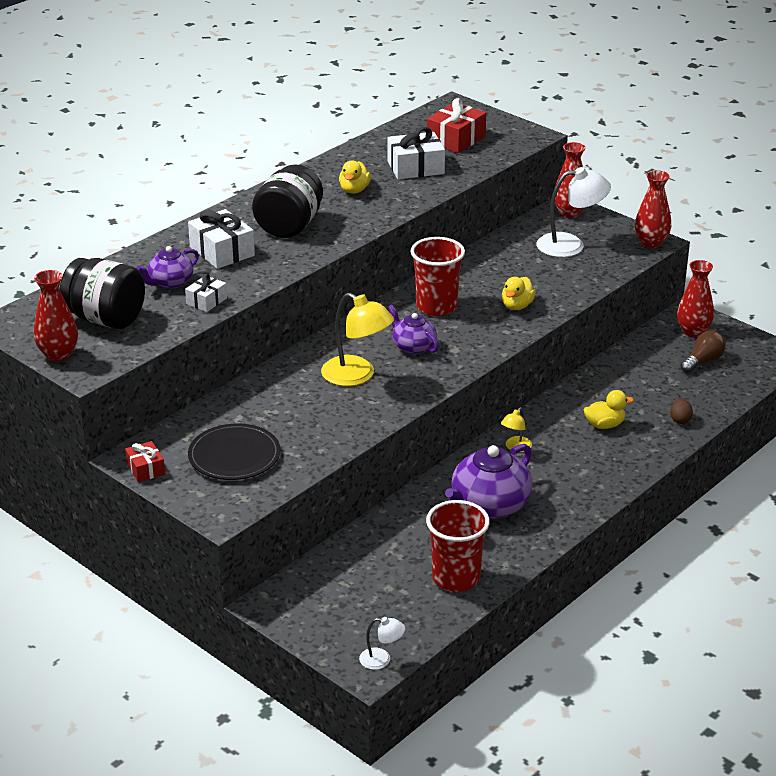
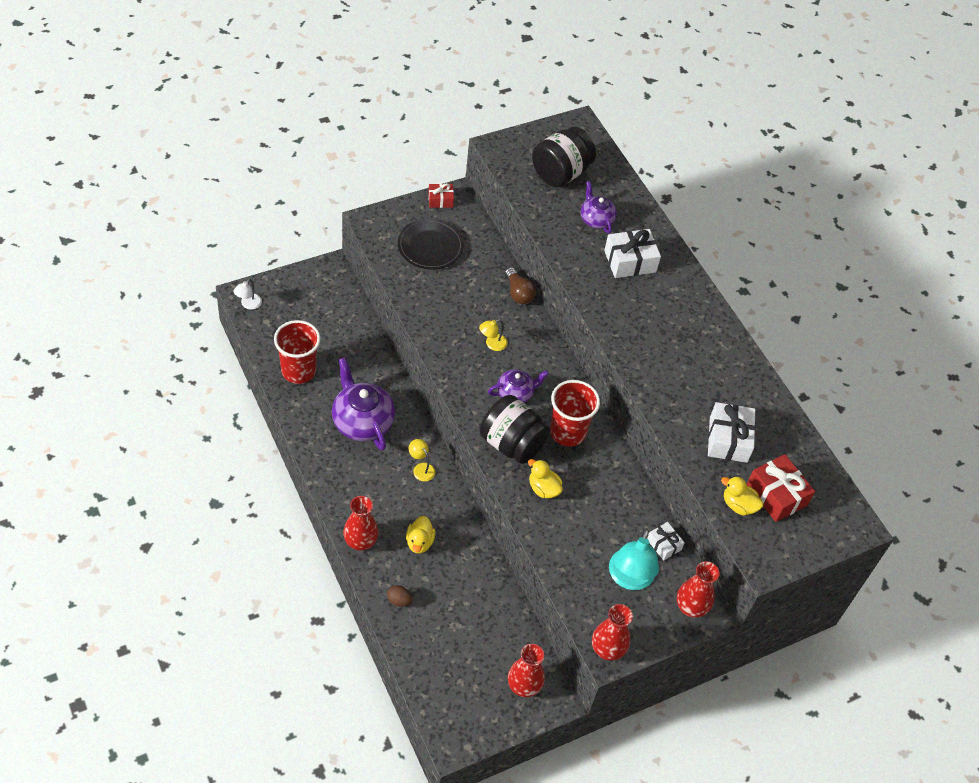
camera: 105 degrees right, 20 degrees up
(58, 354) = (526, 140): red vase -> red vase (360, 542)
(206, 301) = (559, 231): white gift -> white gift (664, 544)
(289, 226) = (654, 314): black jar -> black jar (511, 443)
(354, 190) = (701, 379): yellow duck -> yellow duck (738, 505)
(357, 376) = (492, 344): yellow lamp -> yellow lamp, size x0.51
(570, 245) = (629, 578): white lamp -> turquoise lamp
(703, 361) = (473, 667): brown light bulb -> brown light bulb (518, 293)

